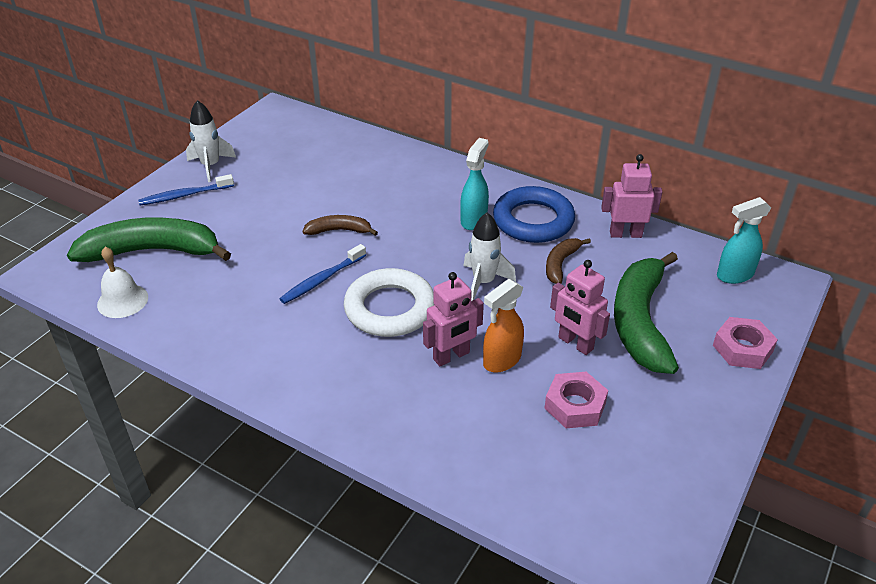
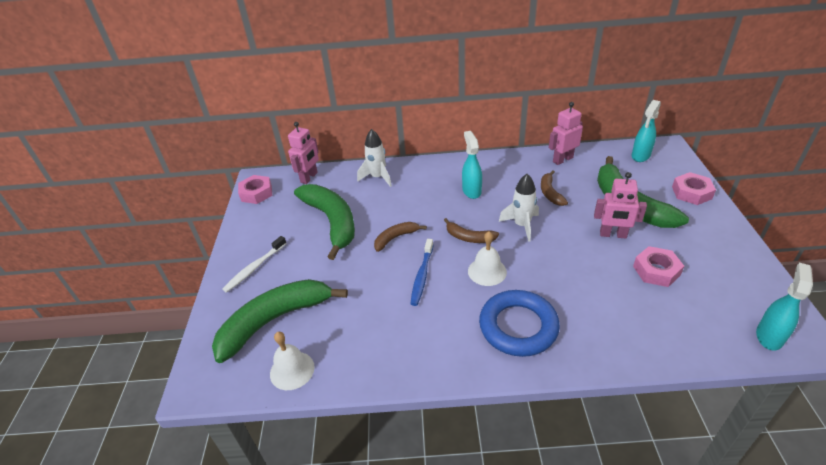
camera: 30 degrees left, 0 degrees up
(185, 195) = (254, 268): blue toothbrush -> white toothbrush
(210, 166) = (252, 238): white rocket -> white rocket (377, 177)
(259, 123) = (256, 193): none -> pink nut
(297, 185) = (332, 222): none -> green banana
(390, 308) = (487, 271): white ring -> white bell
(412, 266) = (469, 237): none -> brown banana
(451, 356) = (558, 280): pink robot -> pink robot (309, 177)
(501, 360) = (588, 267): orange spray bottle -> none
(533, 220) = (505, 175): blue ring -> blue ring (518, 327)
(615, 540) = (769, 336): none -> turquoise spray bottle

